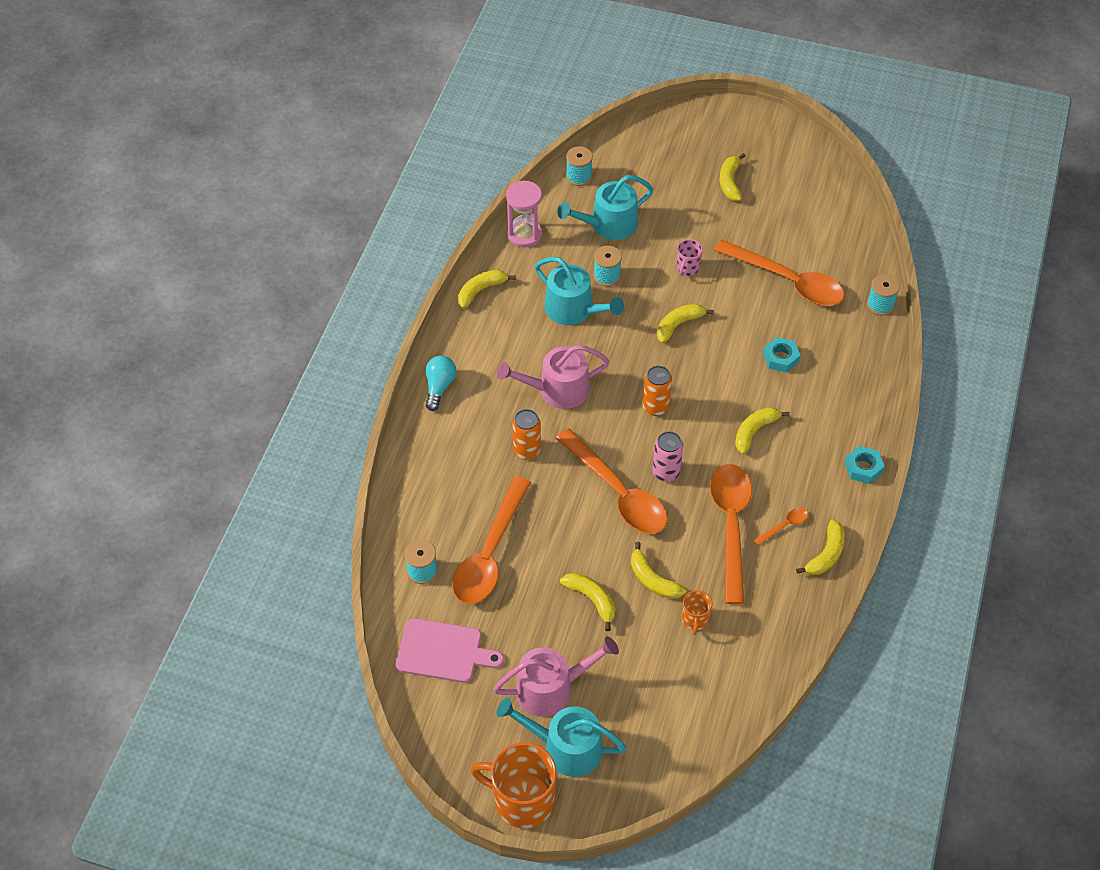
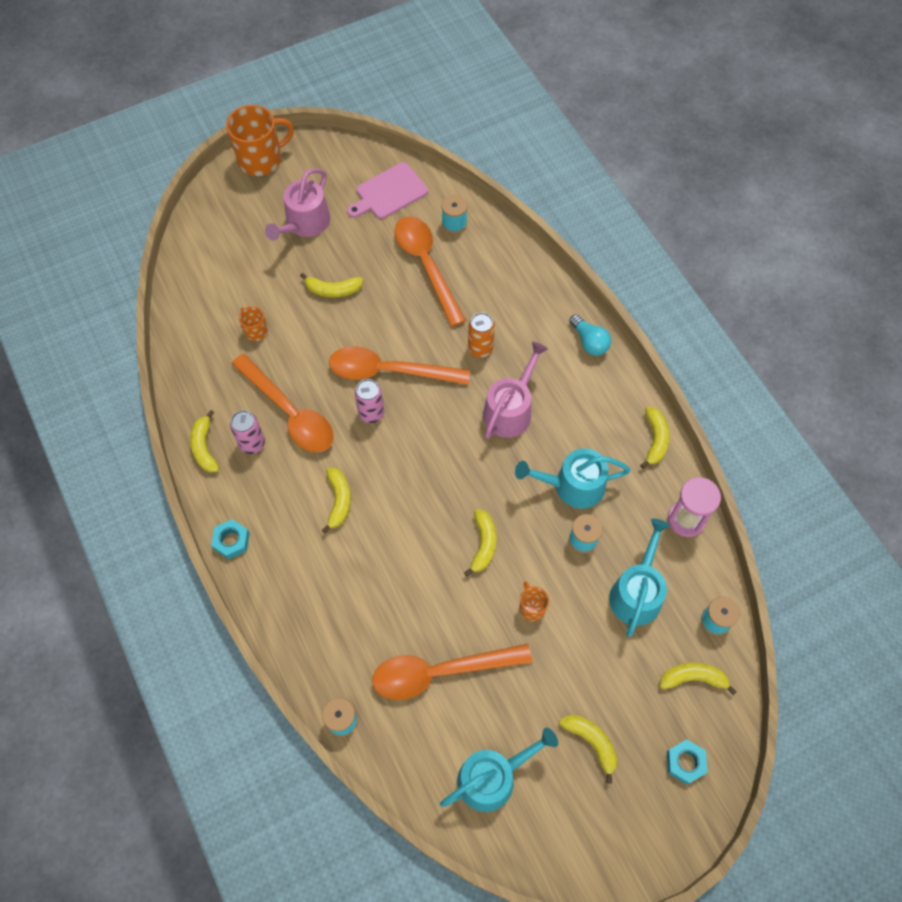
camera: 135 degrees right, 10 degrees up
(565, 747) = (264, 201): turquoise watering can -> turquoise watering can (492, 777)
(653, 580) = (307, 333): yellow banana -> yellow banana (693, 678)
(655, 407) = (429, 457): orange can -> none
(687, 268) = (532, 607): pink mug -> orange mug
(780, 358) = (377, 586): turquoise nut -> turquoise nut (685, 762)
(784, 526) = (252, 444): orange spoon -> pink can

